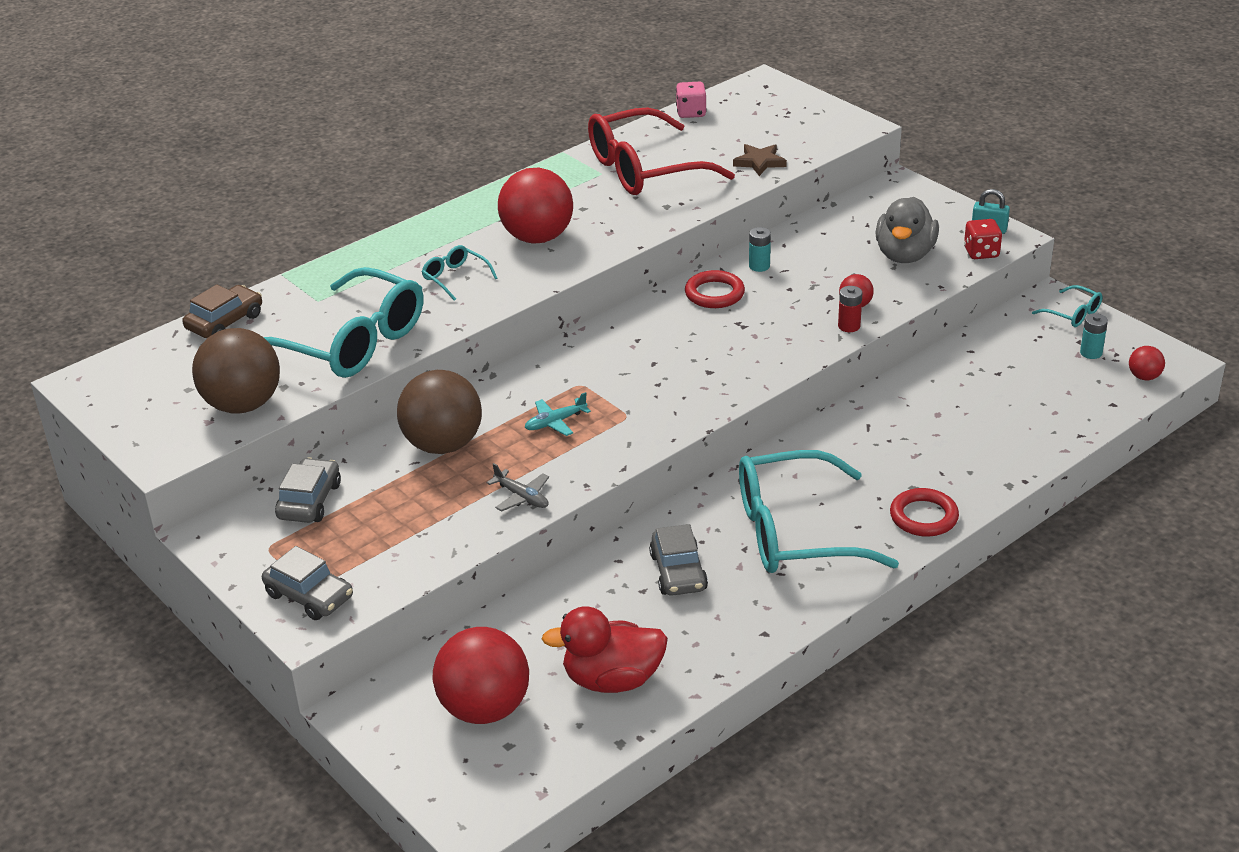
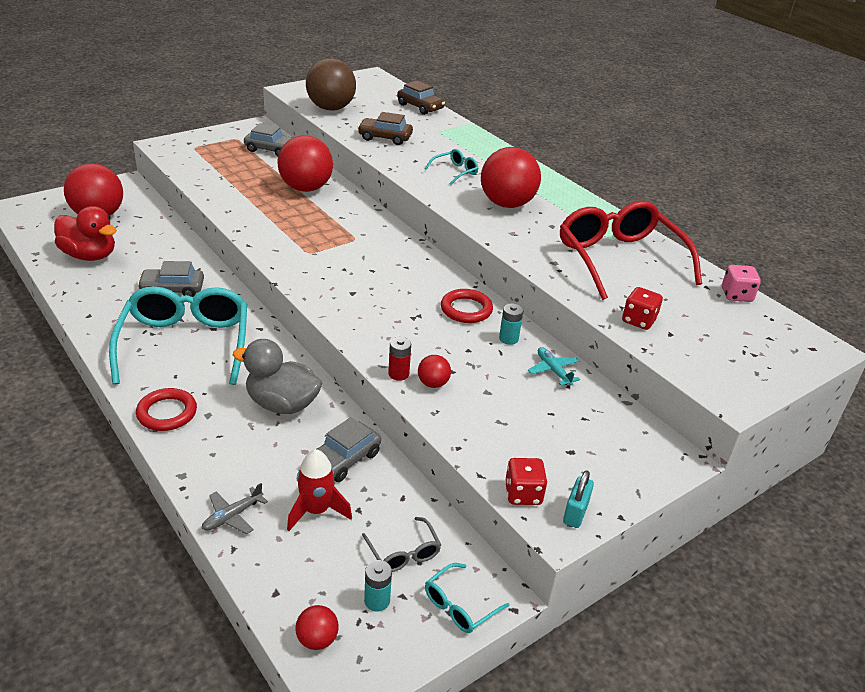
camera: 90 degrees right, 0 degrees up
(309, 596) = (187, 146): grey car -> grey car (344, 459)
(353, 342) = (385, 138): turquoise glasses -> brown car
(443, 445) = (306, 188): brown ball -> red ball
(522, 497) = (237, 208): grey plane -> grey plane (232, 516)
(555, 422) = (313, 226): turquoise plane -> turquoise plane (553, 370)
(612, 679) = (89, 256): red duck -> red duck turned 120 degrees clockwise
(759, 162) = (638, 321): brown star -> red dice
(904, 255) = (521, 433): grey duck -> grey duck (282, 404)
(1011, 396) = (316, 510): none -> red rocket
(1034, 344) = (403, 553): none -> grey glasses

